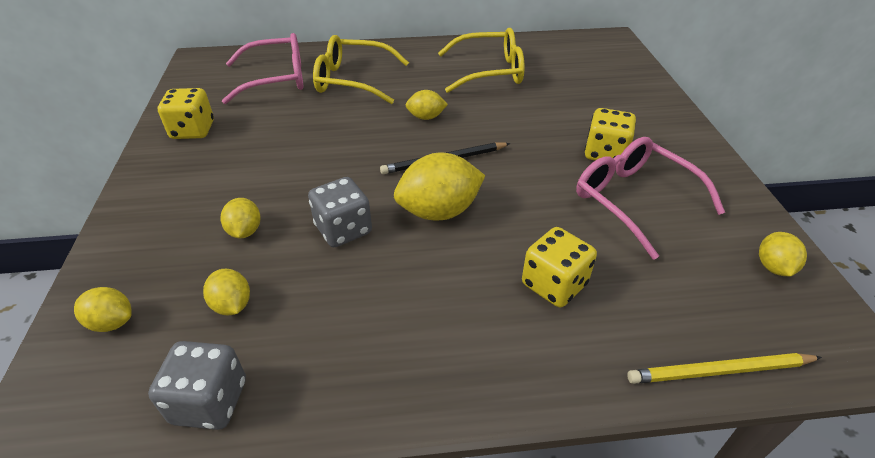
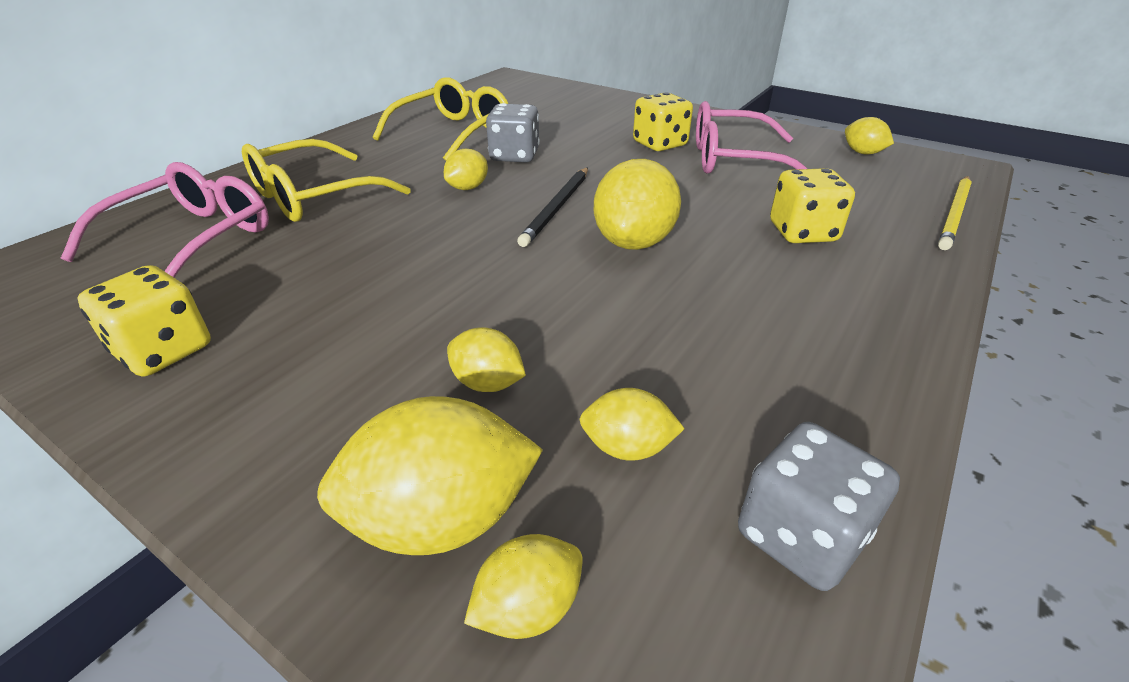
camera: 50 degrees left, 5 degrees down
(146, 269) = (441, 519): none -> yellow lemon
(343, 229) = (587, 307): grey dice -> grey dice (514, 156)

